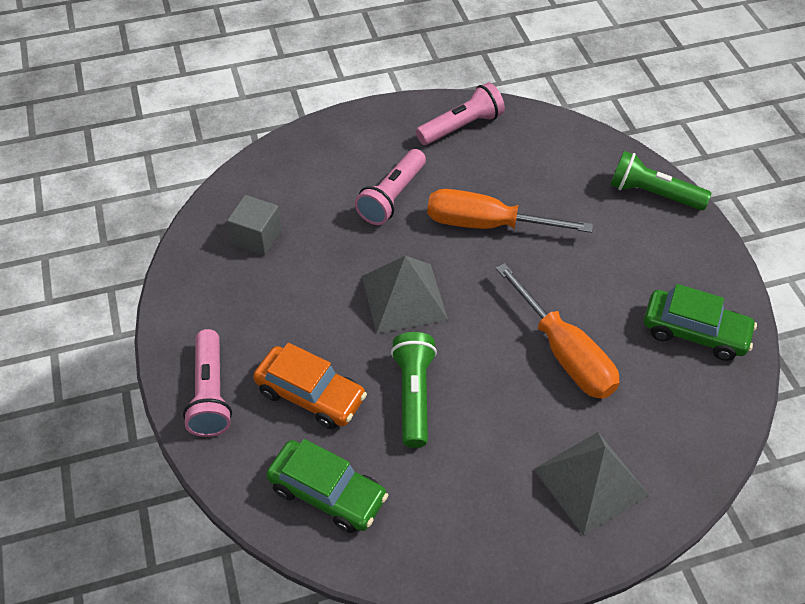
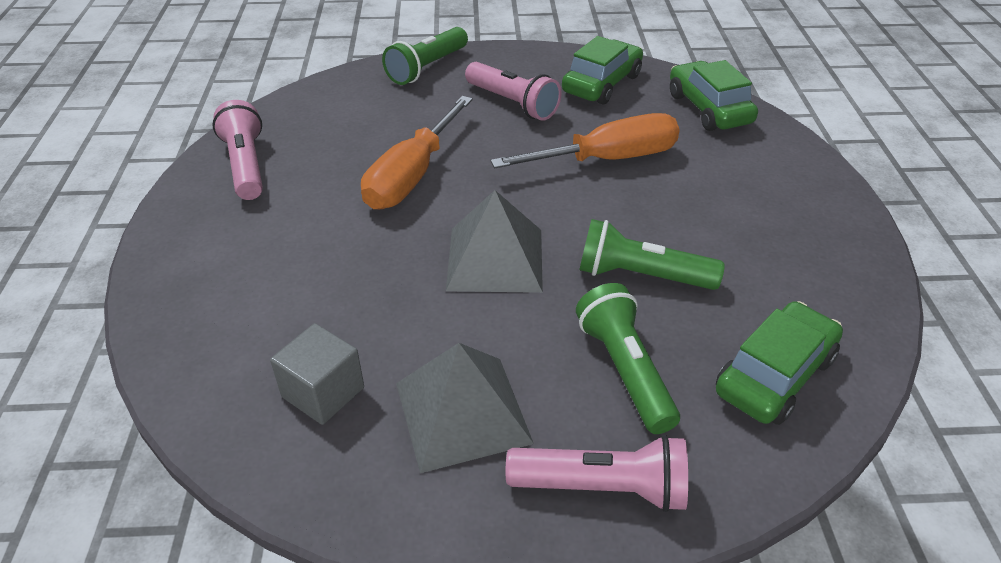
camera: 75 degrees left, 10 degrees down
(310, 395) = (625, 370): orange car -> green flashlight
(392, 197) = (325, 241): pink flashlight -> pink flashlight (512, 103)
(591, 482) = (761, 174): grey pyramid -> grey pyramid (462, 412)
(692, 430) = (708, 109): none -> green car

